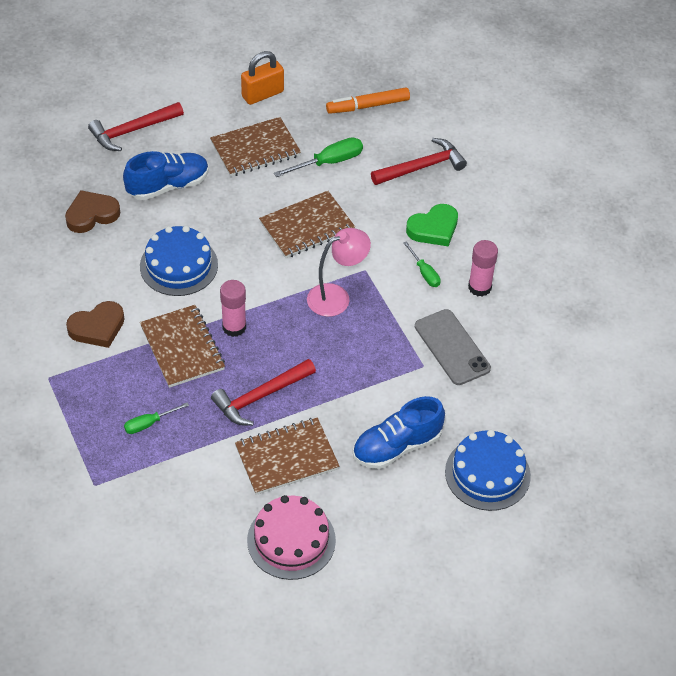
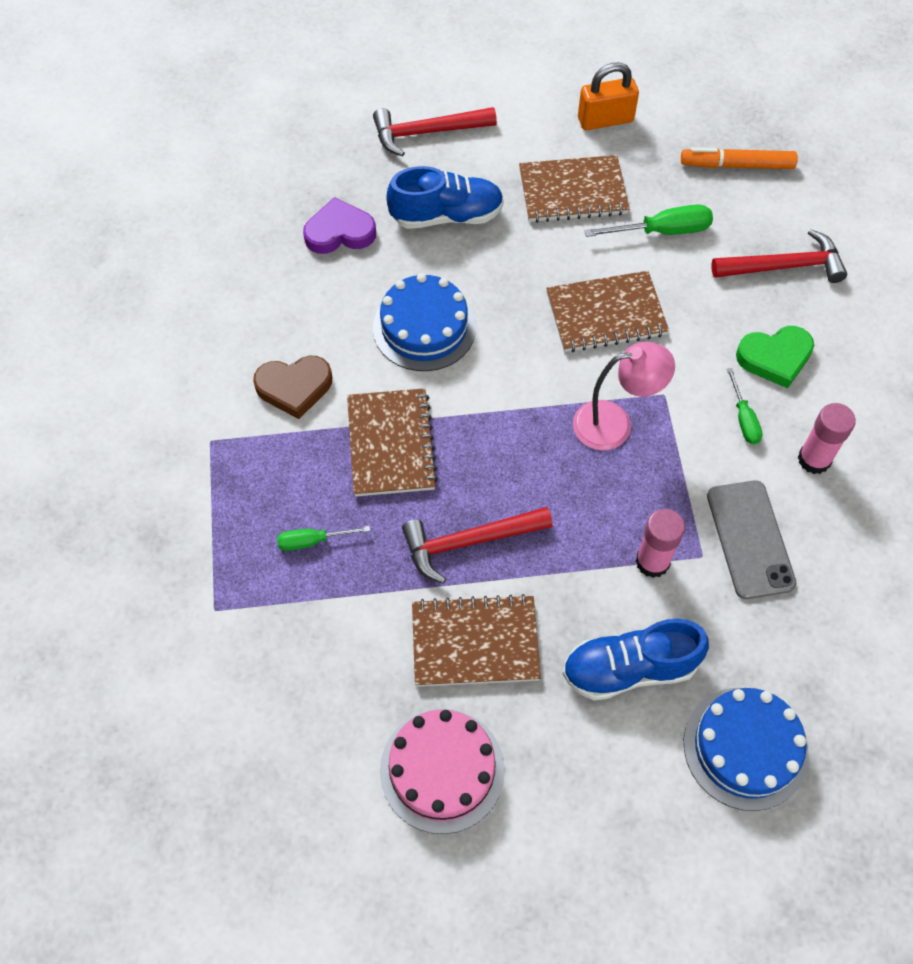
camera: 20 degrees right, 10 degrees up
(91, 214) = (339, 232): brown heart -> purple heart
(234, 327) = (466, 432): pink glue stick -> pink glue stick (652, 562)

